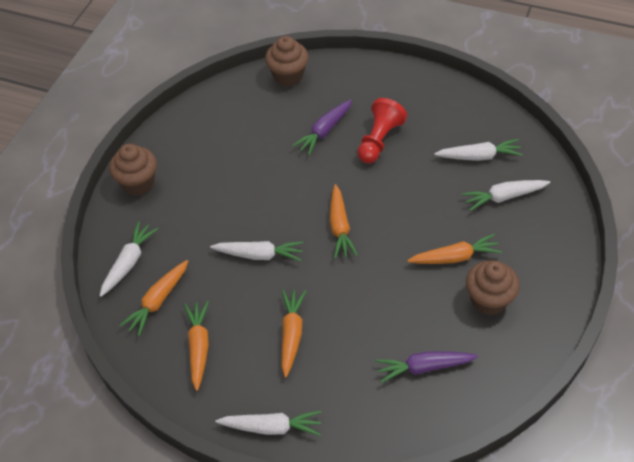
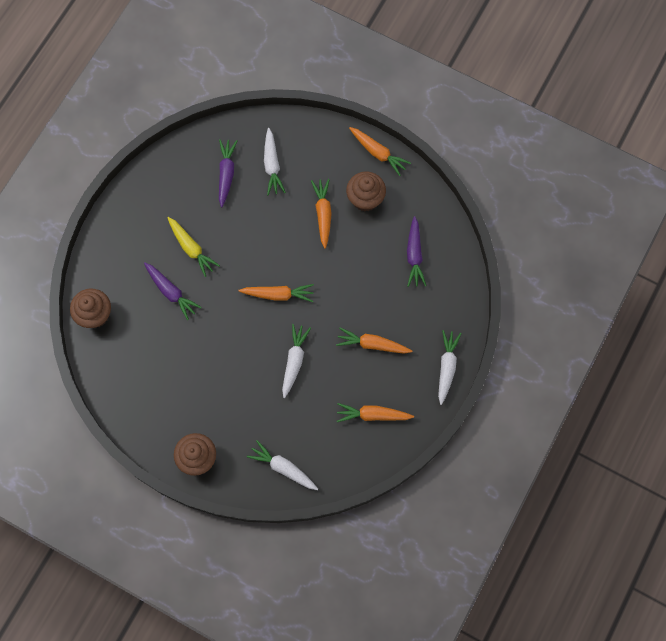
camera: 85 degrees left, 20 degrees up
(158, 301) = (326, 445): orange carrot -> orange carrot (378, 153)
(379, 140) = (191, 248): red pawn -> yellow carrot
(479, 156) = (226, 173): white carrot -> purple carrot

